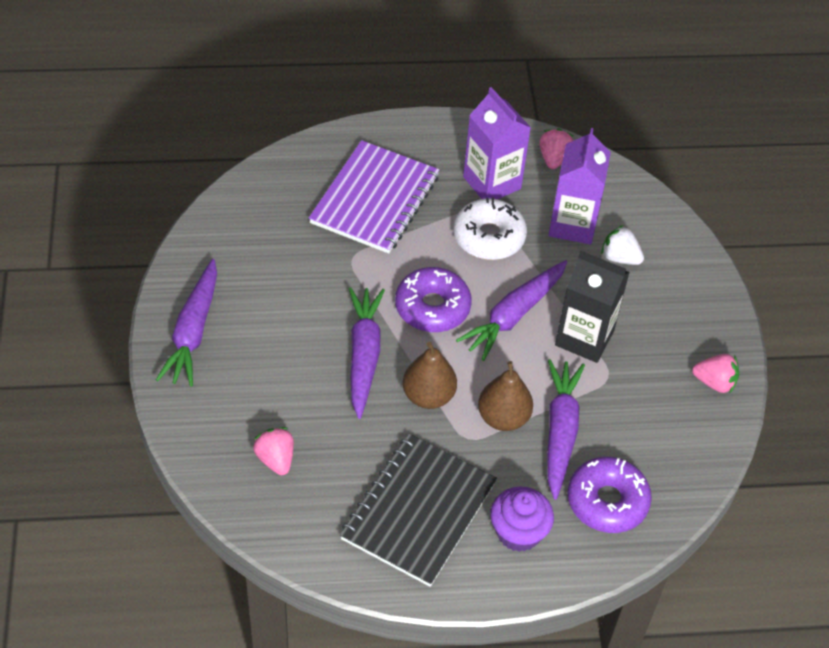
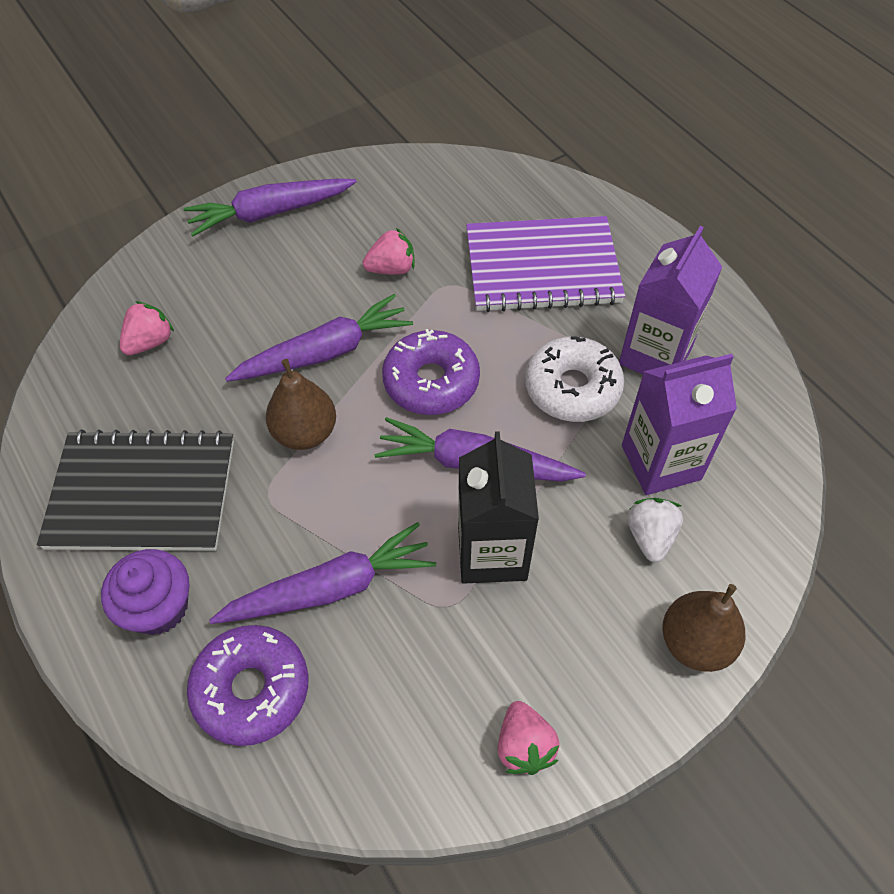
camera: 65 degrees right, 5 degrees up
(503, 417) = (317, 518): brown pear -> brown pear (695, 643)
(554, 158) = (747, 398): pink strawberry -> pink strawberry (391, 269)

